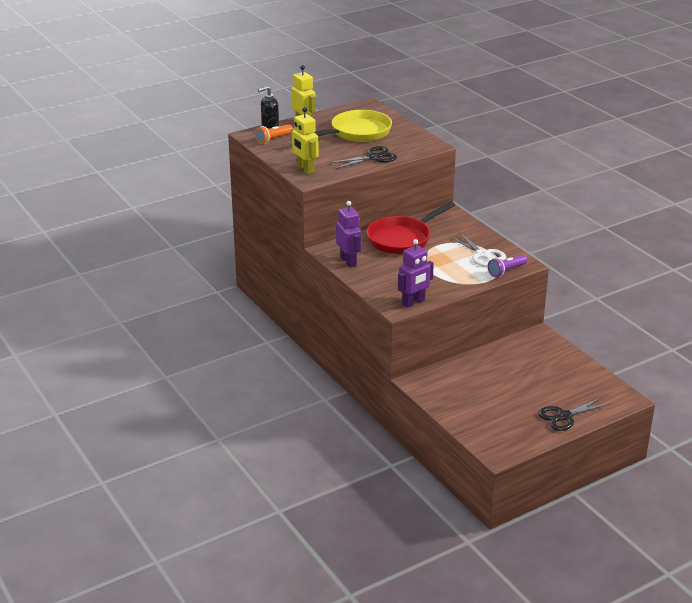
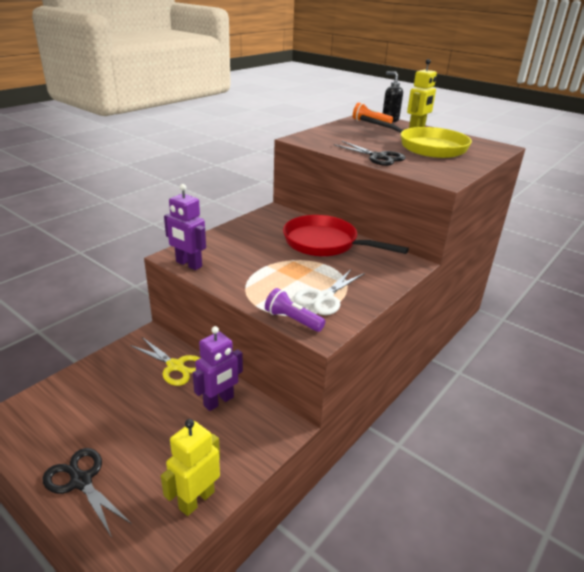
camera: 70 degrees right, 0 degrees up
(305, 169) = (321, 136): yellow robot -> yellow robot (196, 500)
(348, 261) = (258, 222): purple robot -> purple robot (219, 401)
(459, 371) = (175, 366): none -> yellow scissors

